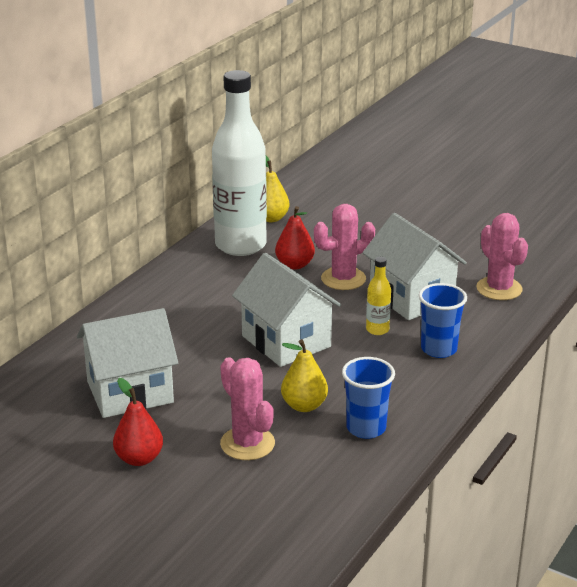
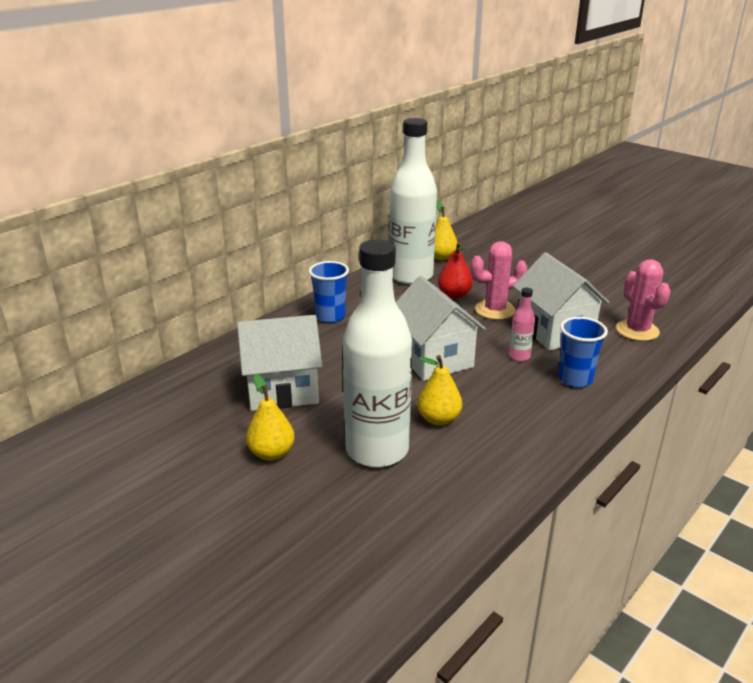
camera: 10 degrees right, 0 degrees up
(139, 459) = (271, 453): red pear -> yellow pear
(247, 444) = (377, 450): pink cactus -> white bottle
(366, 428) = (495, 447): blue cup -> blue cup (330, 316)
(377, 330) = (519, 356): yellow bottle -> pink bottle

